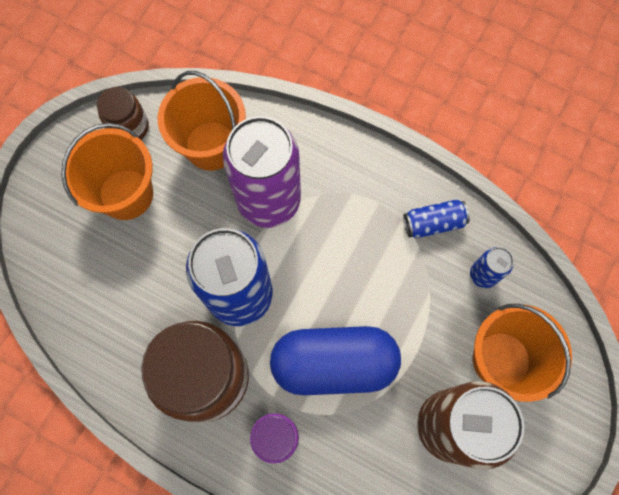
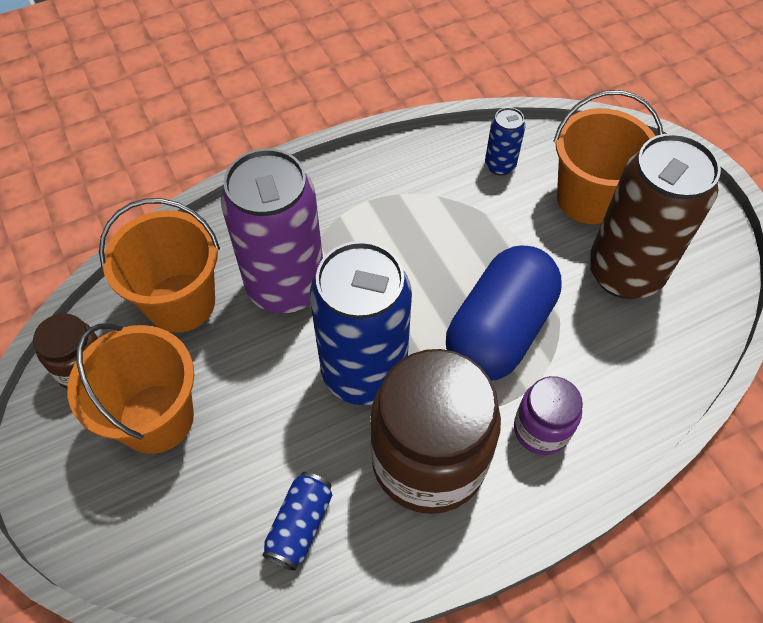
camera: 55 degrees left, 15 degrees down
(433, 223) = (422, 171): blue can -> blue can (300, 525)

